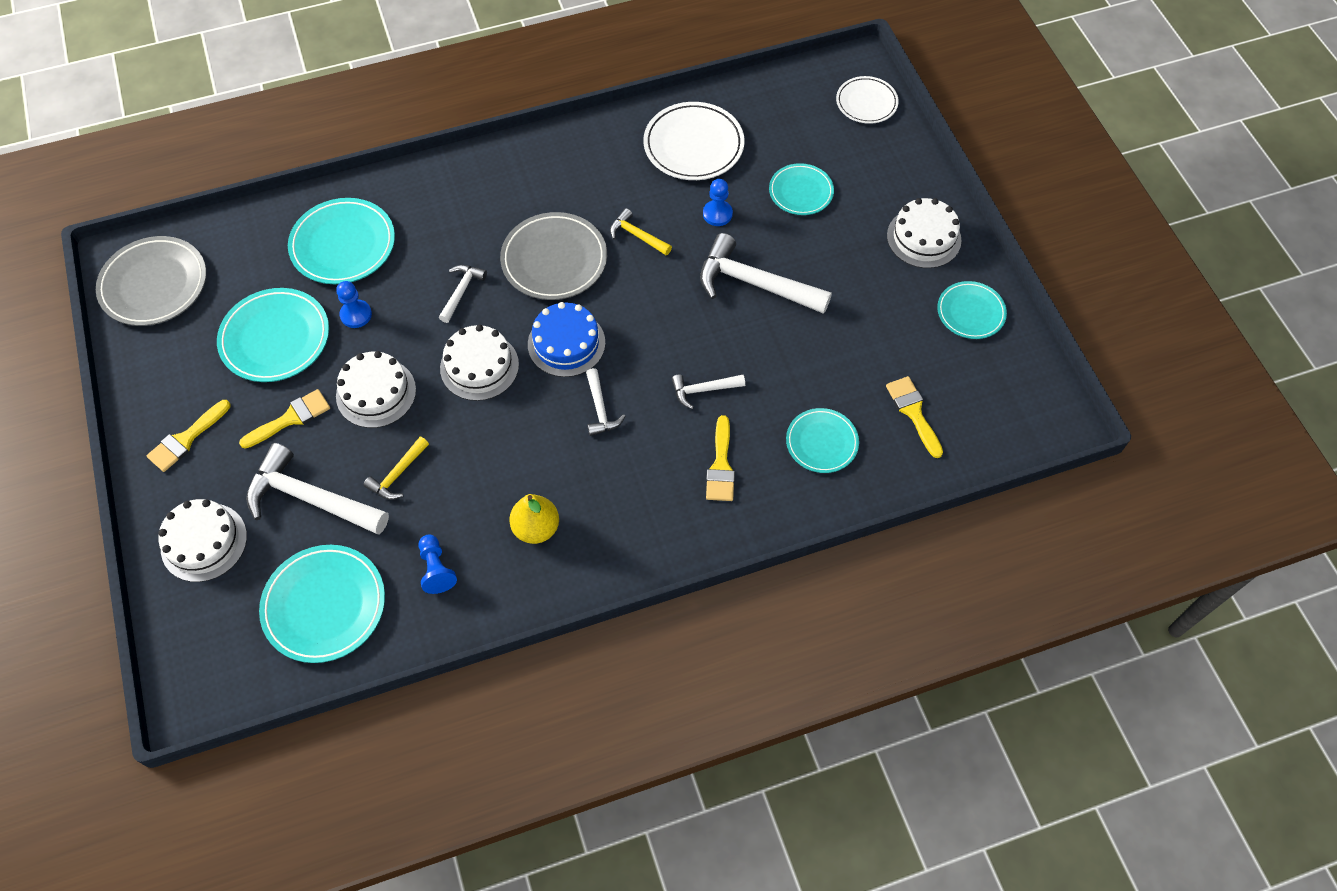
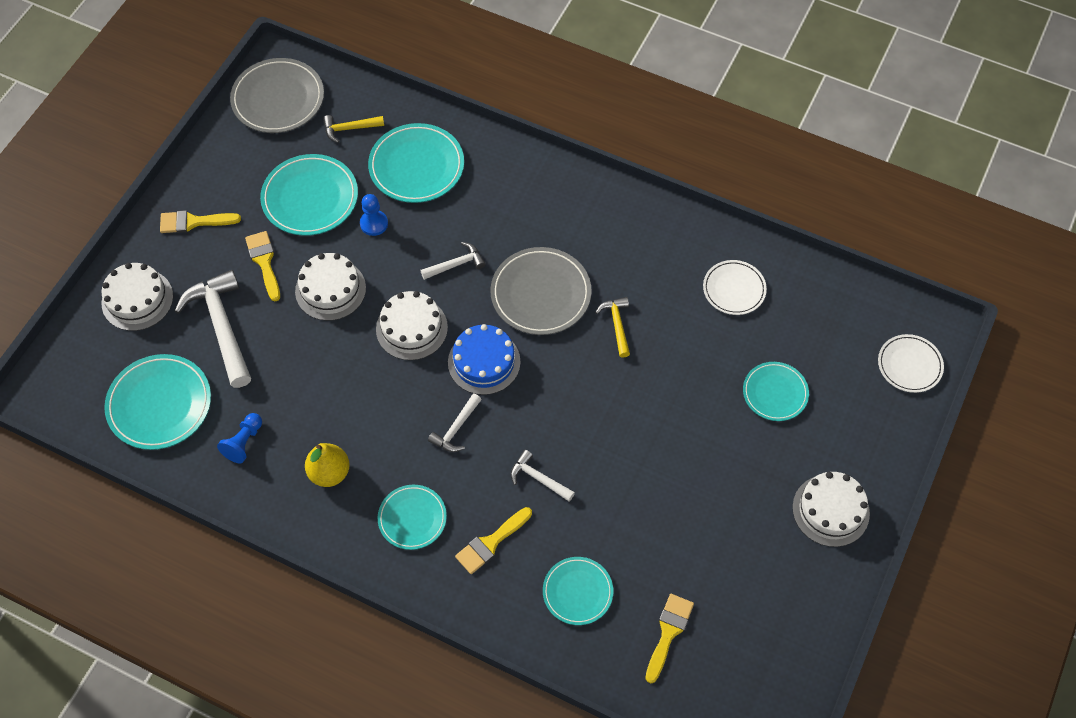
camera: 45 degrees right, 0 degrees up
(291, 418) = (264, 262): yellow brush -> yellow brush turned 120 degrees counterclockwise
(398, 474) = (286, 357): yellow hammer -> yellow hammer (350, 129)
(693, 145) = (734, 289): white plate -> white plate, size x0.63
(717, 214) = (692, 357): blue pawn -> none
(754, 283) = (661, 433): white hammer -> none
(970, 312) = (800, 599): turquoise plate -> turquoise plate (412, 518)

